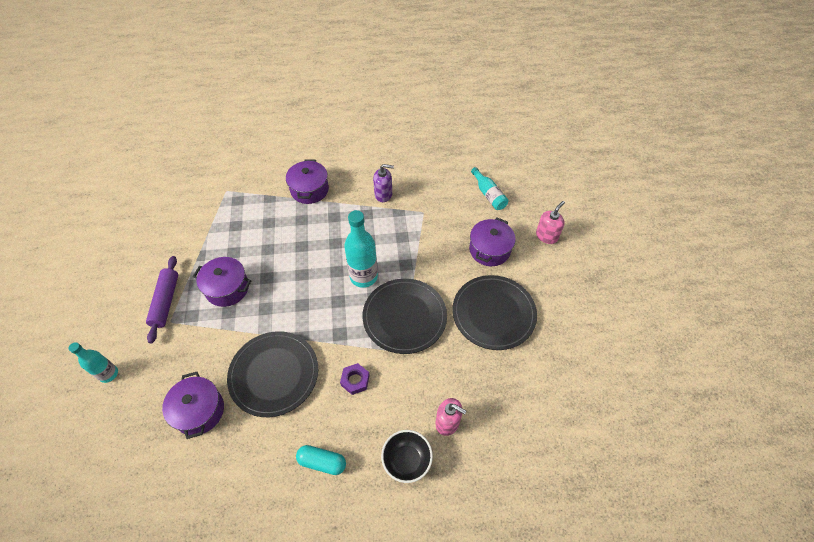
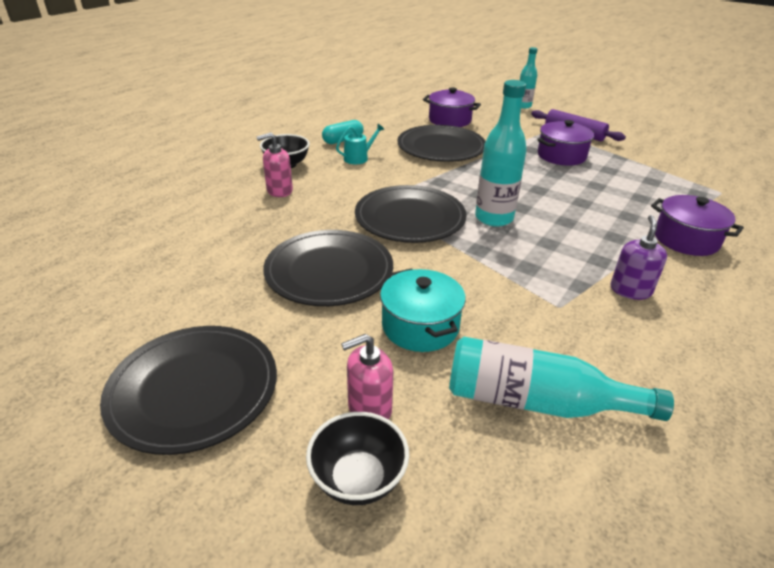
camera: 130 degrees right, 20 degrees down
(347, 417) = (358, 158): none -> turquoise watering can
(355, 380) = (383, 171): purple nut -> none
(383, 194) = (630, 290): purple soap dispenser -> purple soap dispenser turned 150 degrees clockwise
(488, 194) = (536, 401): turquoise bottle -> turquoise bottle, size x1.65
(489, 250) = (420, 326): purple pot -> turquoise pot
(546, 236) = (369, 408): pink soap dispenser -> pink soap dispenser turned 75 degrees clockwise
(572, 219) = (358, 479): none -> black bowl
(606, 294) = (193, 390): none -> black plate

